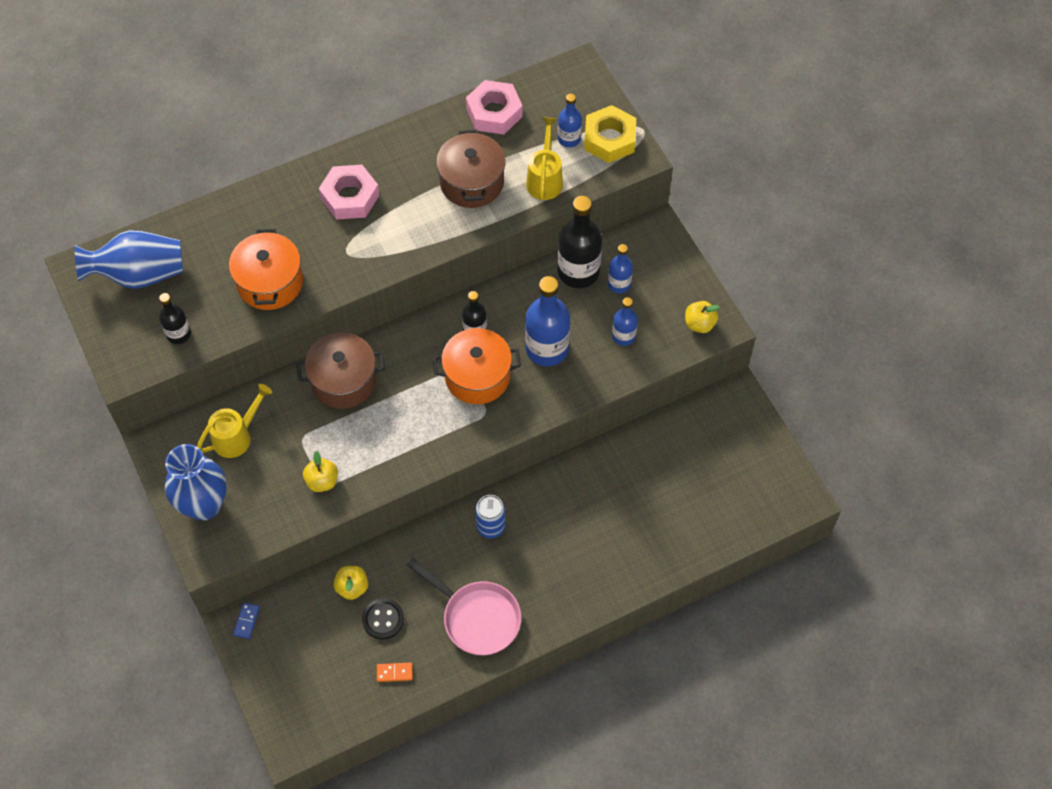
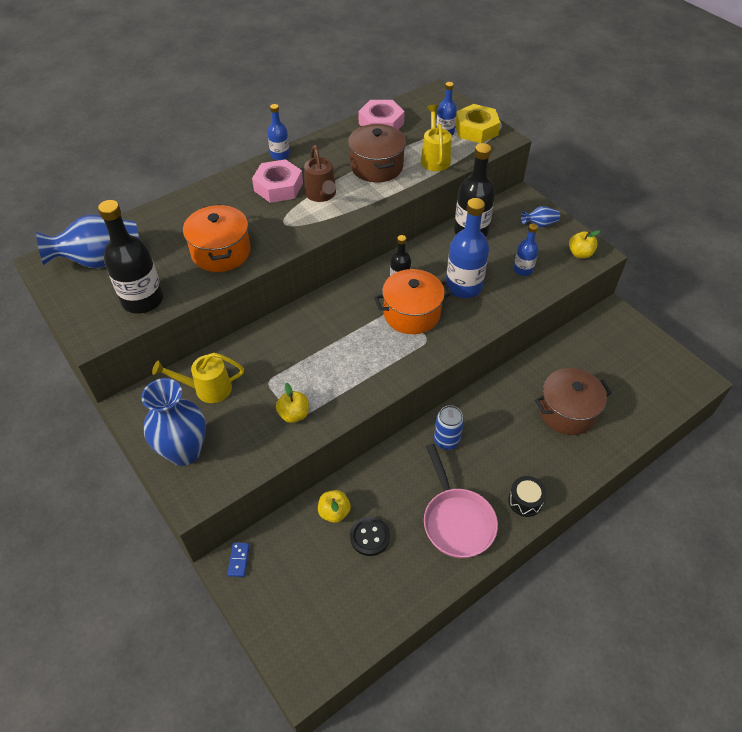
camera: 10 degrees left, 10 degrees down
(178, 334) = (143, 300): black bottle -> black bottle, size x1.82
(237, 436) = (207, 389): yellow watering can -> yellow watering can turned 135 degrees counterclockwise
(343, 381) = (296, 332): brown pot -> brown pot (567, 412)
(394, 673) = (393, 585): orange domino -> none
(397, 216) = (321, 195): none -> brown watering can
(477, 617) = (456, 521): pink pan -> pink pan turned 45 degrees clockwise
(555, 608) = (525, 501): none -> black drum
(619, 284) = (506, 235): blue bottle -> blue bottle (280, 155)
(665, 274) = (539, 224): none -> blue vase

